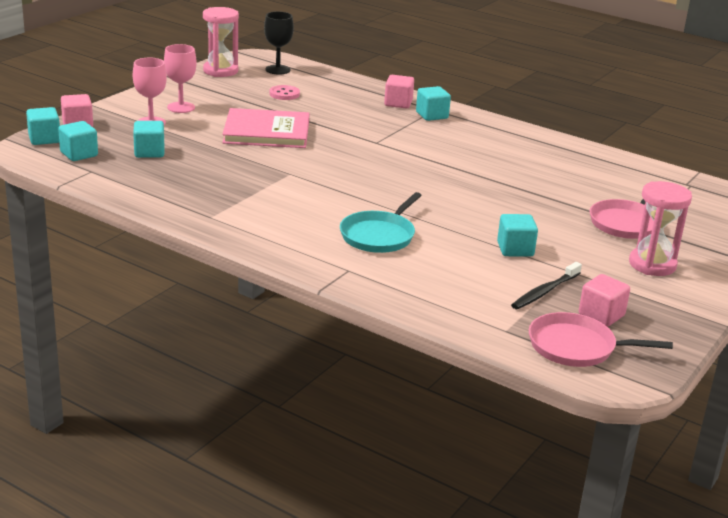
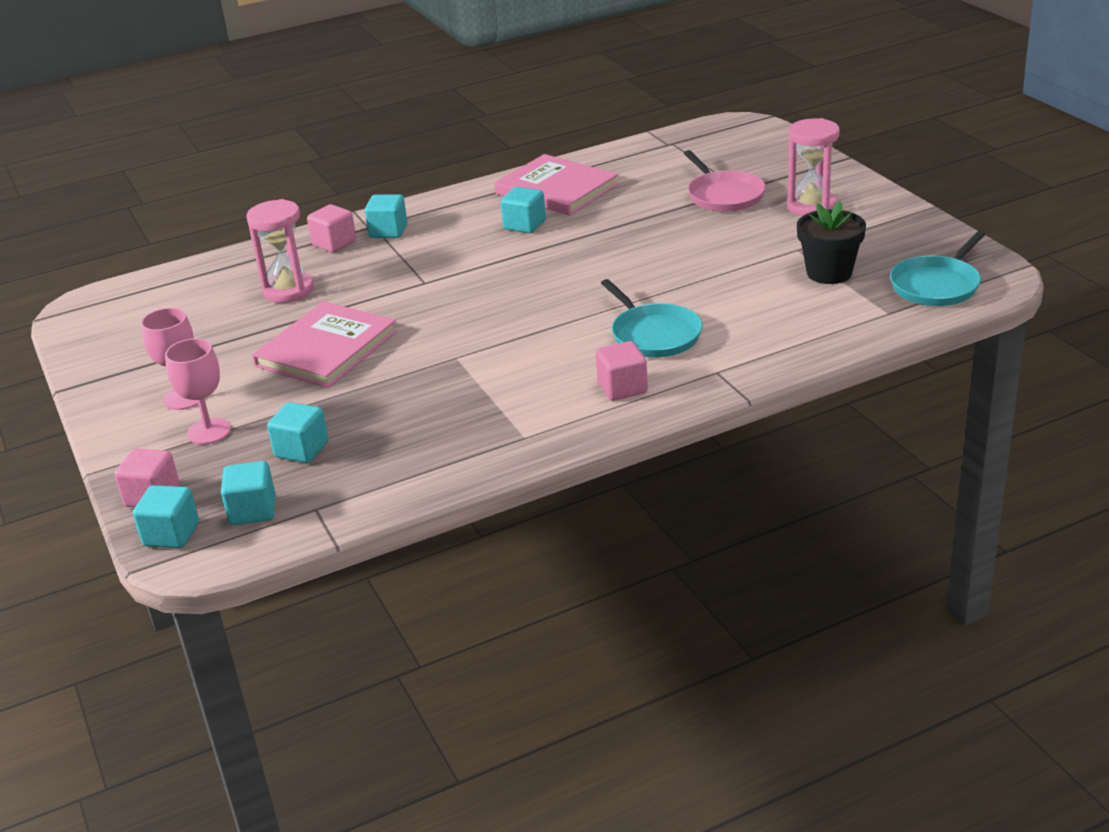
camera: 55 degrees left, 5 degrees up
(220, 71) = (97, 343): pink hourglass -> pink hourglass (288, 290)
(277, 70) = (143, 300): black goblet -> none
(284, 94) = (225, 312): pink button -> none
(515, 249) = (737, 266): turquoise cube -> turquoise cube (524, 225)
(545, 291) = (829, 273): black toothbrush -> black flower pot
(557, 157) = (556, 189): none -> pink book
(576, 347) = (937, 285): pink pan -> turquoise pan
(601, 315) = (888, 257): pink cube -> pink cube (622, 388)

